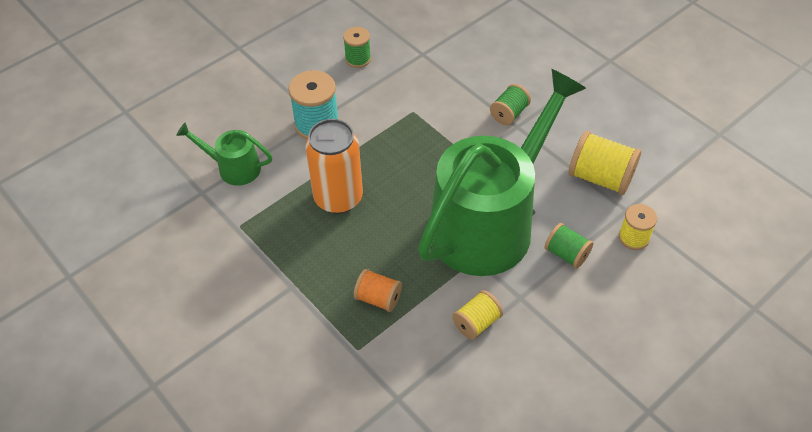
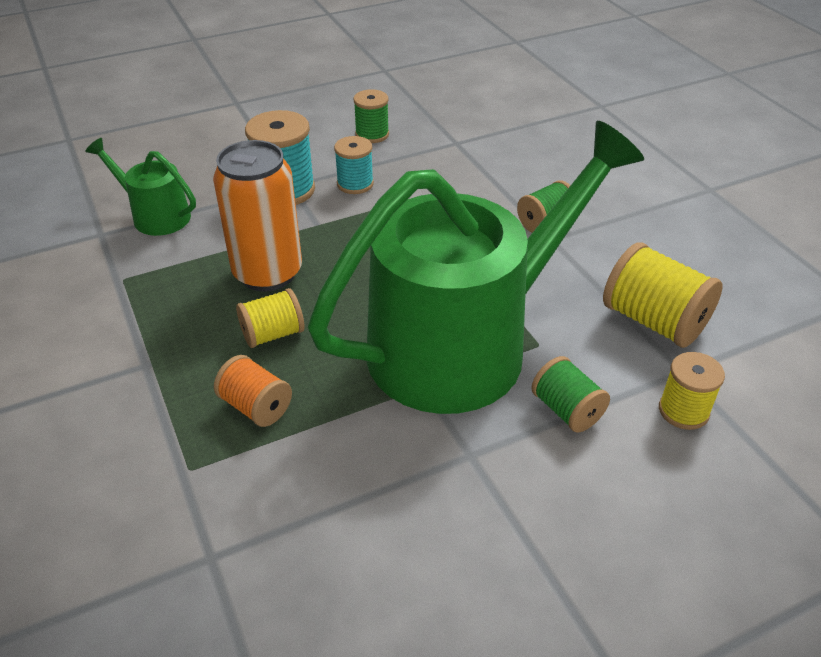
camera: 15 degrees right, 10 degrees down
(365, 108) = (355, 184): none -> turquoise spool
(476, 323) = (386, 475): yellow spool -> yellow spool (273, 334)

